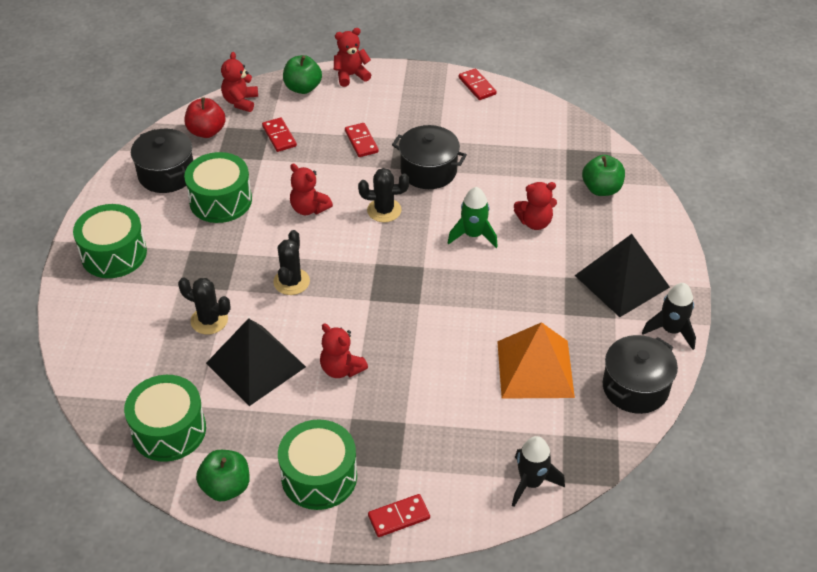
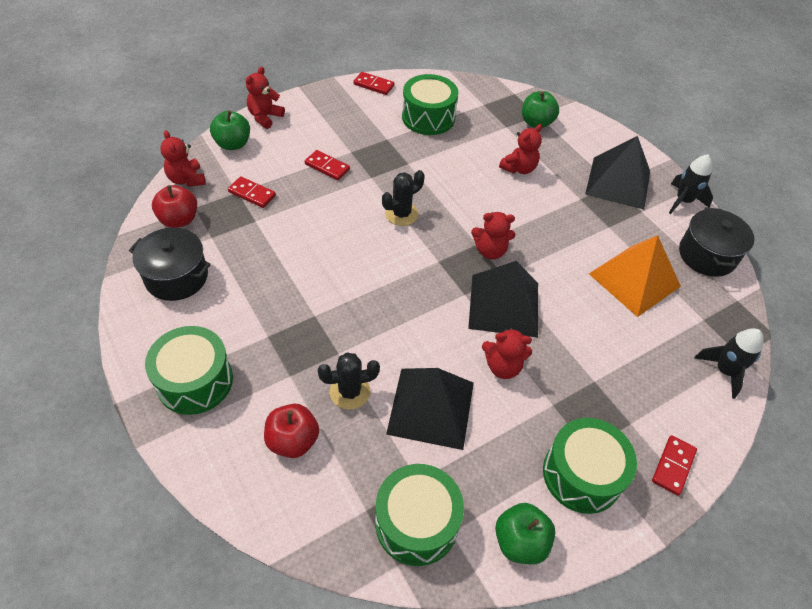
camera: 40 degrees left, 5 degrees up
(140, 329) = (293, 440): none -> red apple
(220, 200) = (253, 275): green drum -> green drum (428, 117)
(291, 282) = (387, 314): black cactus -> none
(309, 208) = (339, 243): red teddy bear -> red teddy bear (490, 251)
(393, 325) = (504, 305): none -> black pyramid
(428, 171) = (403, 166): black pot -> none
(473, 235) = (487, 200): green rocket -> none

